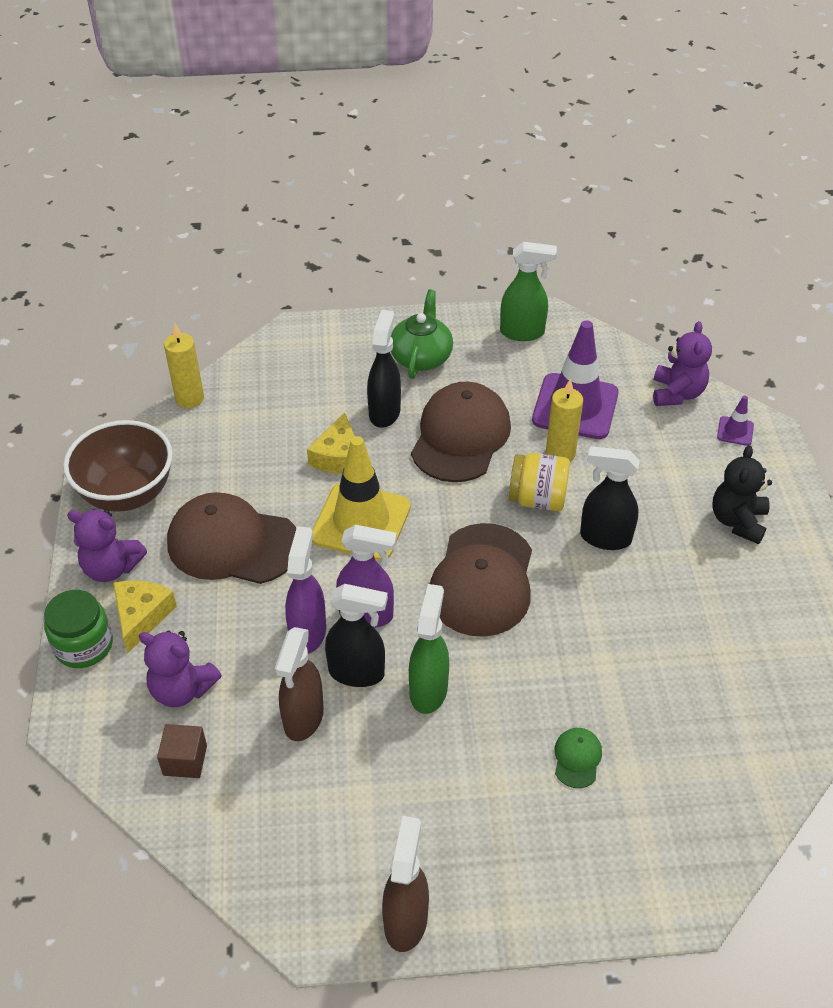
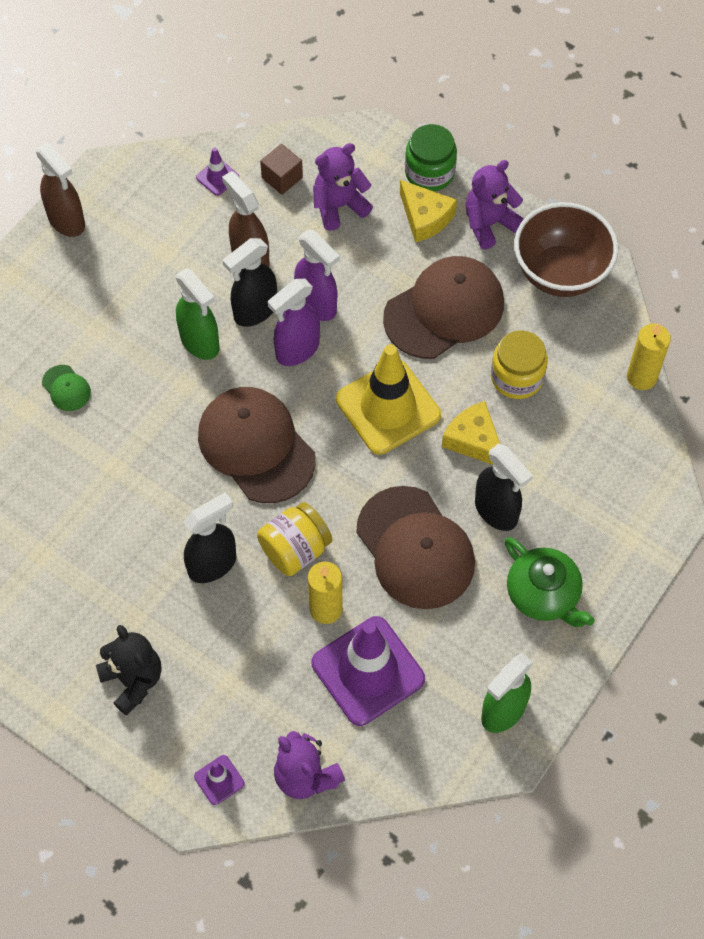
camera: 130 degrees right, 15 degrees up
(230, 818) = (217, 177): none -> purple traffic cone
(257, 464) = (517, 377): none -> yellow jar

